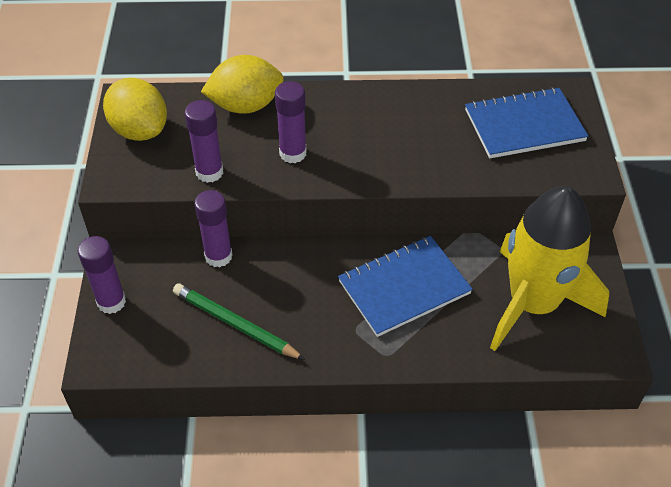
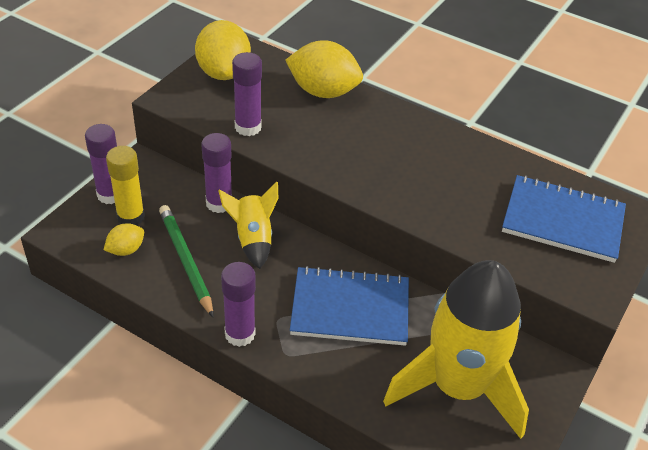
camera: 30 degrees right, 5 degrees down
(149, 312) = (131, 217): none -> yellow glue stick
(173, 344) = (126, 250): none -> yellow lemon
(275, 272) = (253, 239): none -> yellow rocket
(293, 153) = (328, 145): purple glue stick -> purple glue stick (240, 334)

